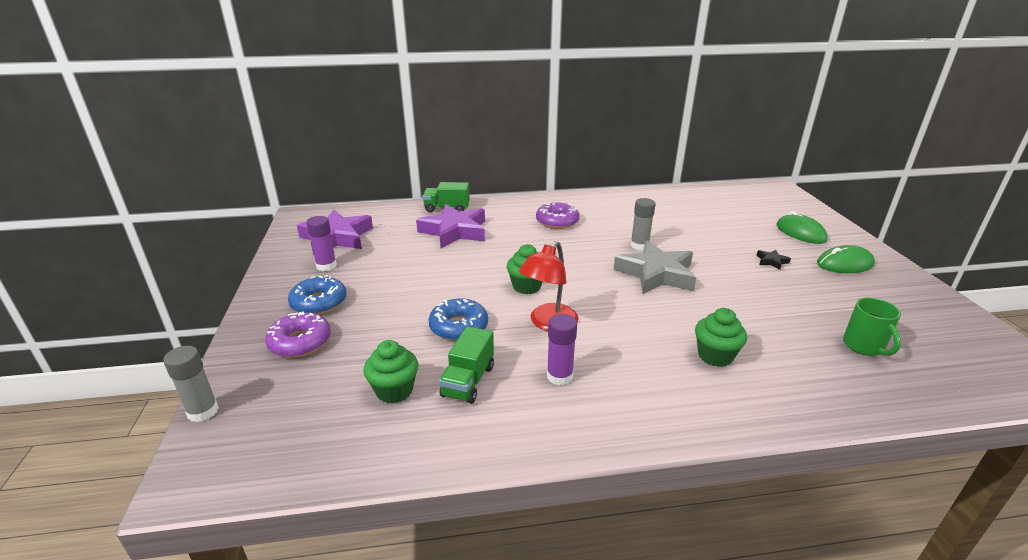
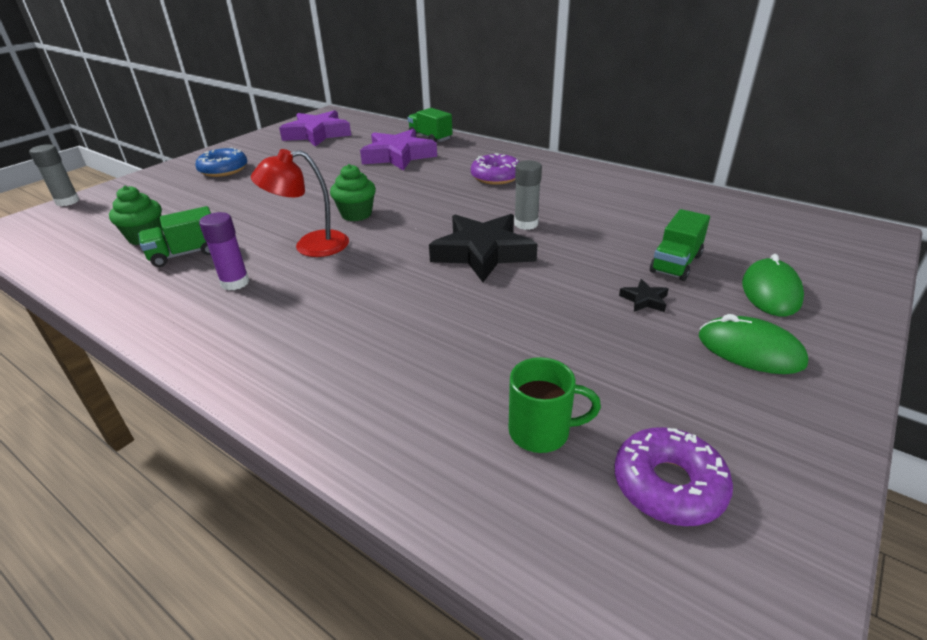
camera: 45 degrees right, 5 degrees up
(300, 342) = (169, 187): purple donut -> purple donut (668, 485)
(326, 266) = (274, 149): purple glue stick -> none
(459, 327) = (255, 219): blue donut -> none
(656, 274) = (483, 253): grey star -> black star
(715, 356) = (369, 339): green cupcake -> none
(745, 236) = (676, 264): none -> green truck
(864, 346) = (541, 432): green mug -> green mug turned 120 degrees counterclockwise

